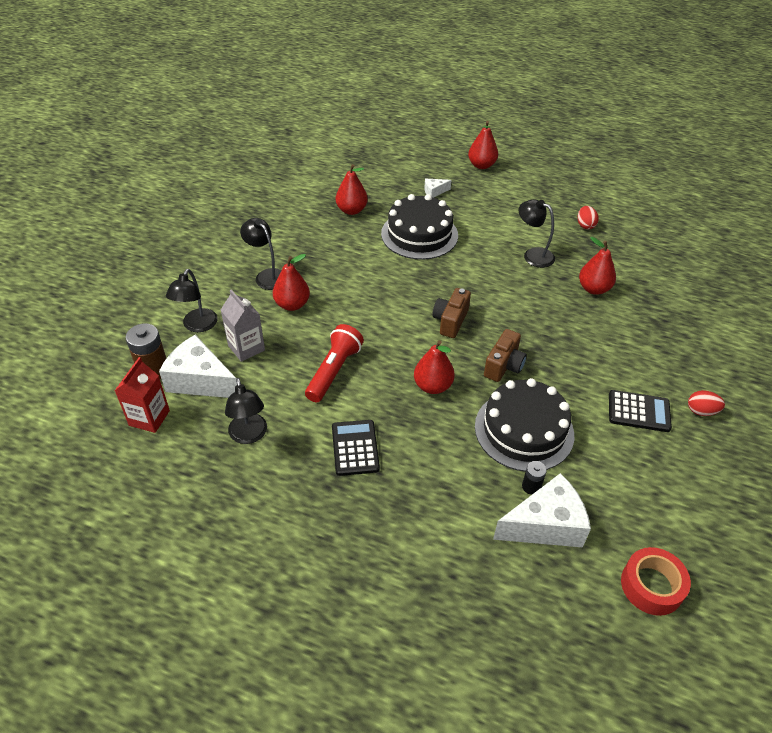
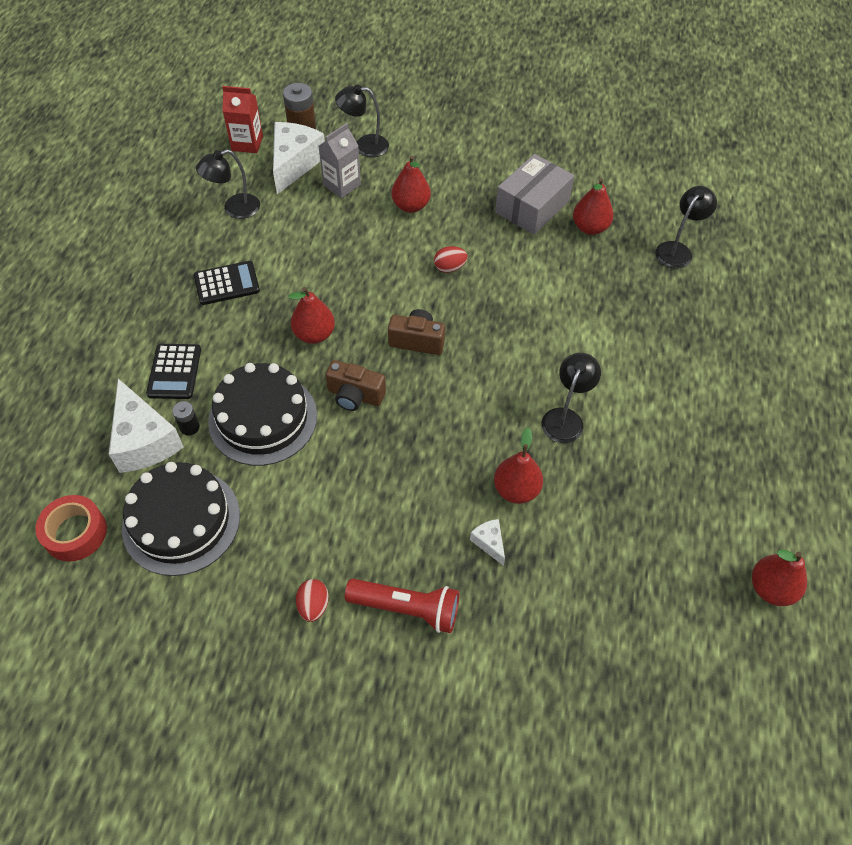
camera: 80 degrees right, 10 degrees up
(267, 275) = (450, 179): black lamp -> black lamp (677, 250)
(318, 235) = (532, 207): none -> grey box
(334, 371) = (322, 253): red flashlight -> red flashlight (406, 608)
(419, 234) = (566, 296): black cake -> black cake (181, 521)
(434, 192) = (663, 302): white cheese -> white cheese (489, 543)
(481, 165) = (752, 349): red pear -> red pear (771, 588)
(585, 225) = (656, 481): red egg -> red egg (449, 268)
(639, 411) = (304, 533): black calculator -> black calculator (174, 372)

